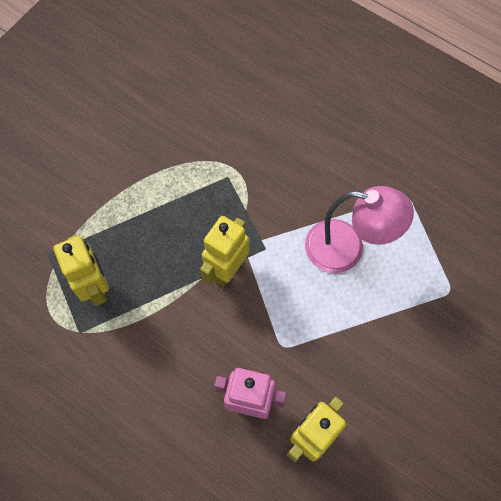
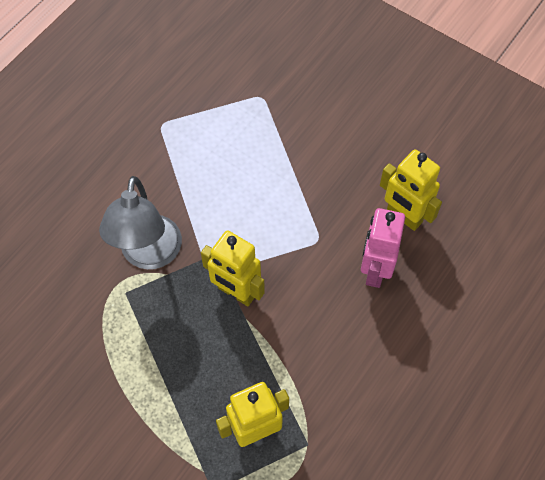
camera: 90 degrees left, 5 degrees down
(265, 194) = (149, 255): none -> grey lamp
(347, 249) = (216, 180): pink lamp -> none

